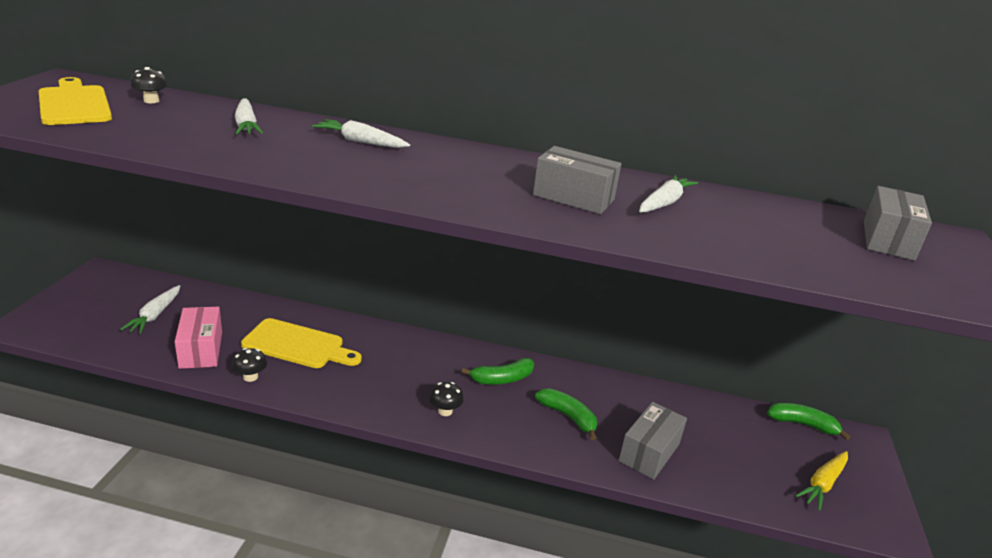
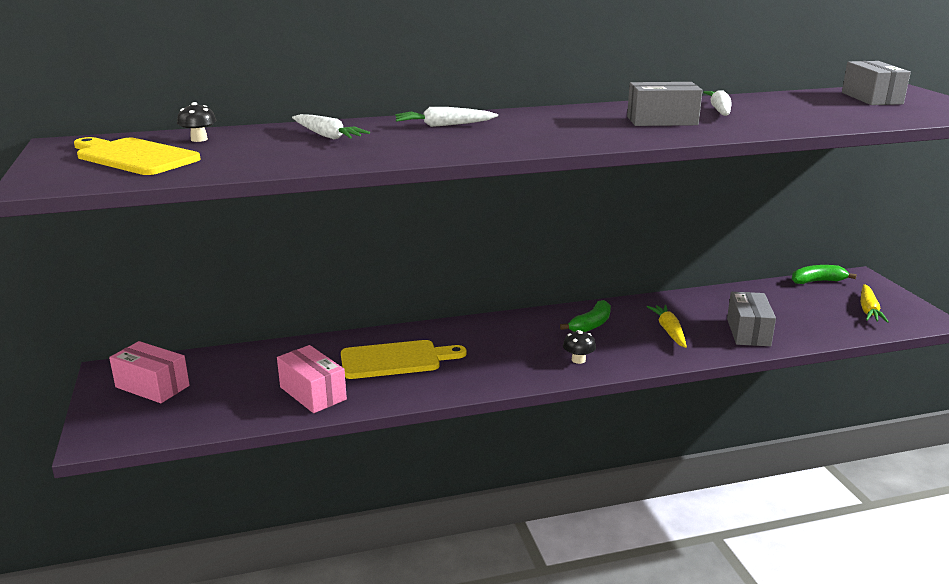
camera: 25 degrees left, 5 degrees down
(108, 296) = (152, 386): none -> pink box
(155, 315) = (226, 384): white carrot -> none
(250, 377) = (388, 395): black mushroom -> none
(568, 417) = (669, 331): green banana -> yellow carrot

